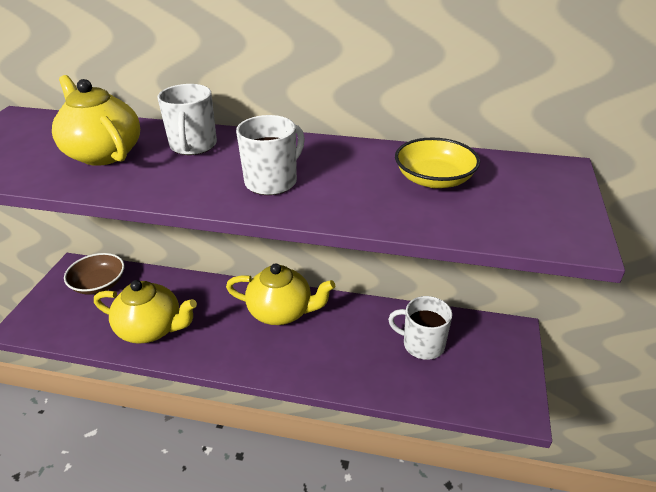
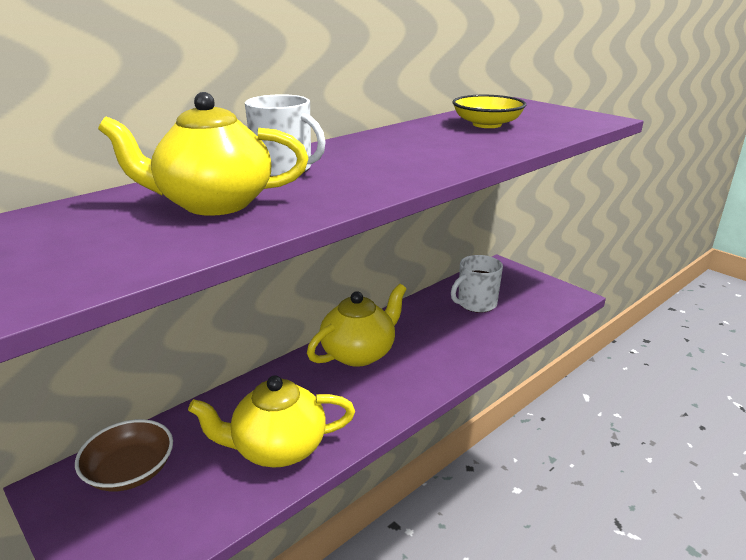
camera: 55 degrees left, 10 degrees down
(151, 329) = (277, 448): yellow teapot -> yellow teapot turned 150 degrees counterclockwise
(272, 181) = (412, 158): white mug -> none

